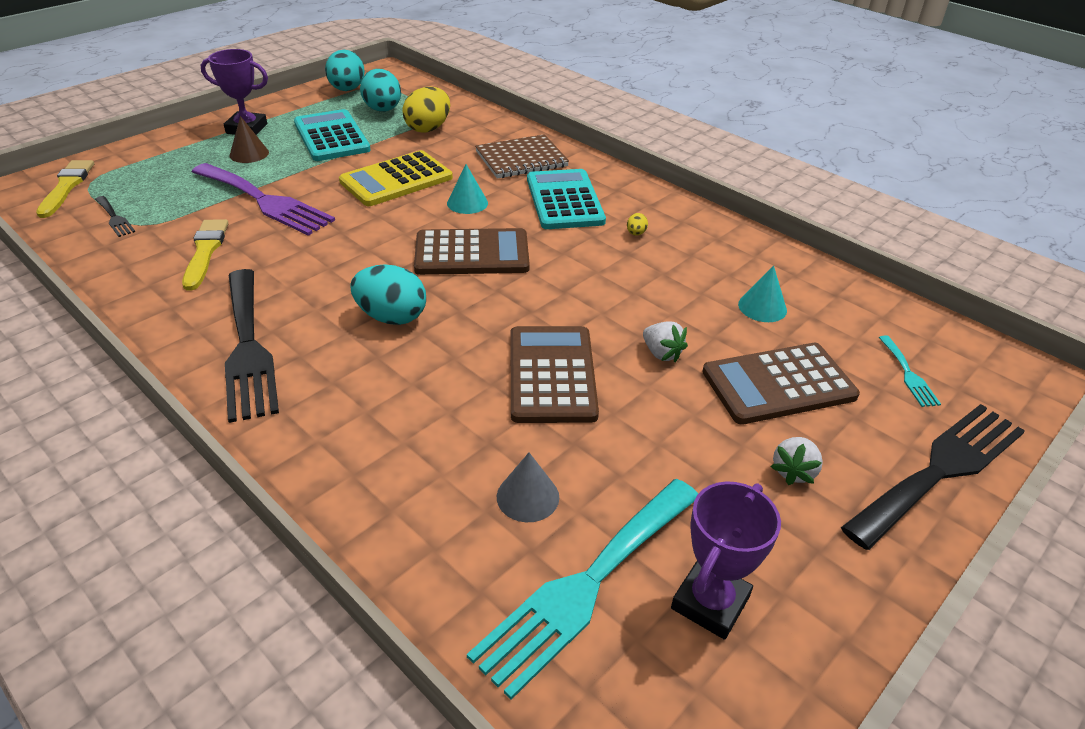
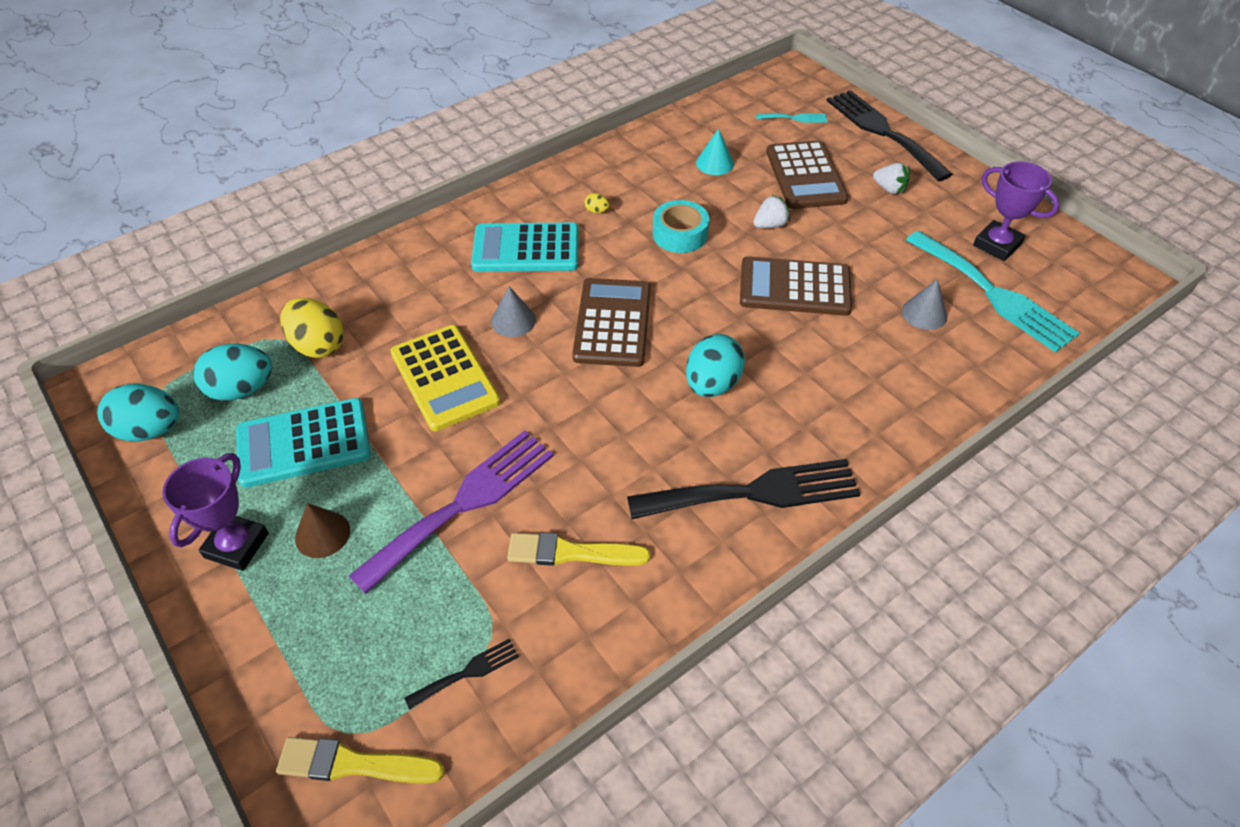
camera: 80 degrees left, 10 degrees up
(467, 203) = (513, 320): turquoise cone -> grey cone
(521, 159) = (428, 271): brown notebook -> none
(618, 287) = (680, 234): none -> turquoise tape

